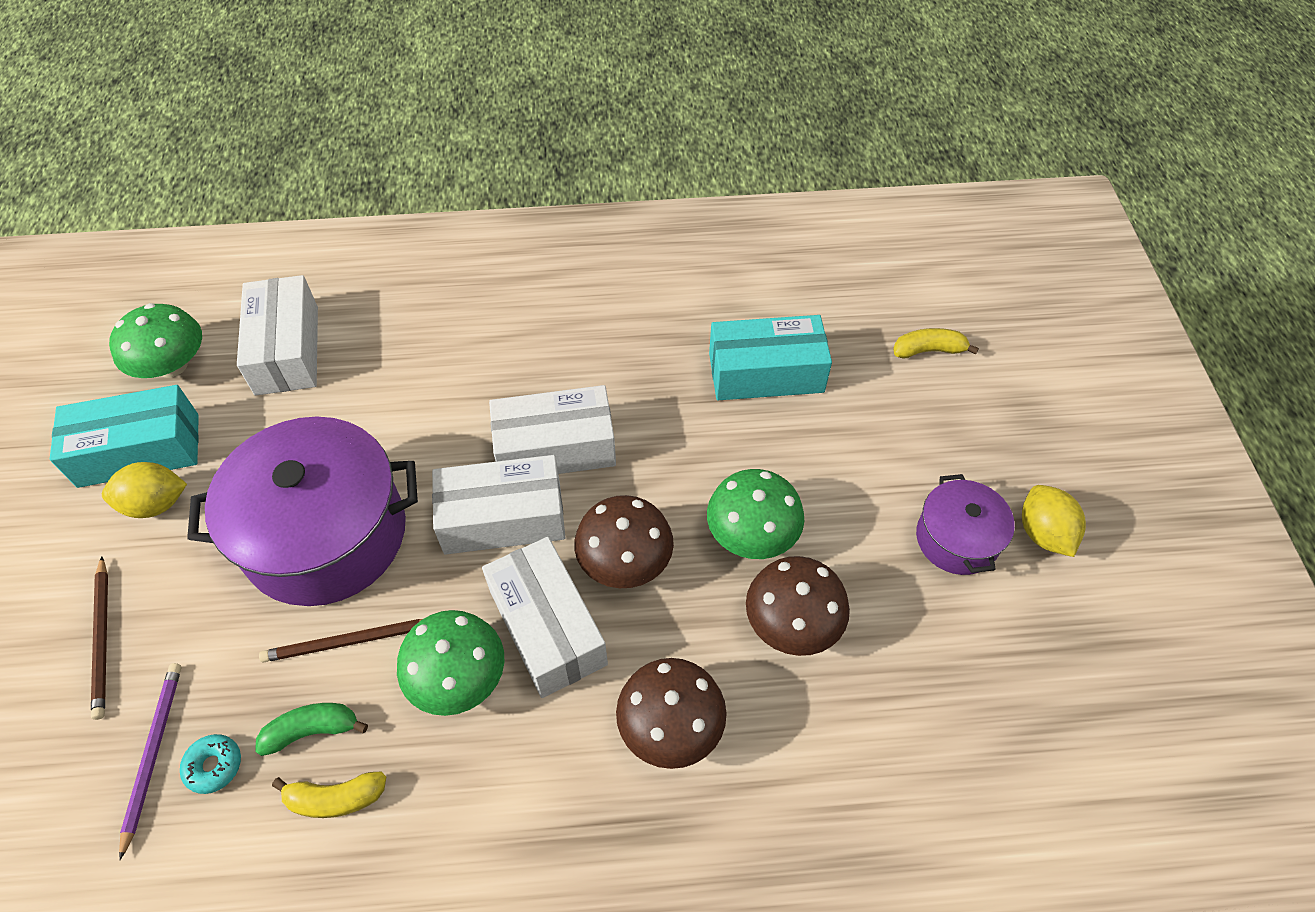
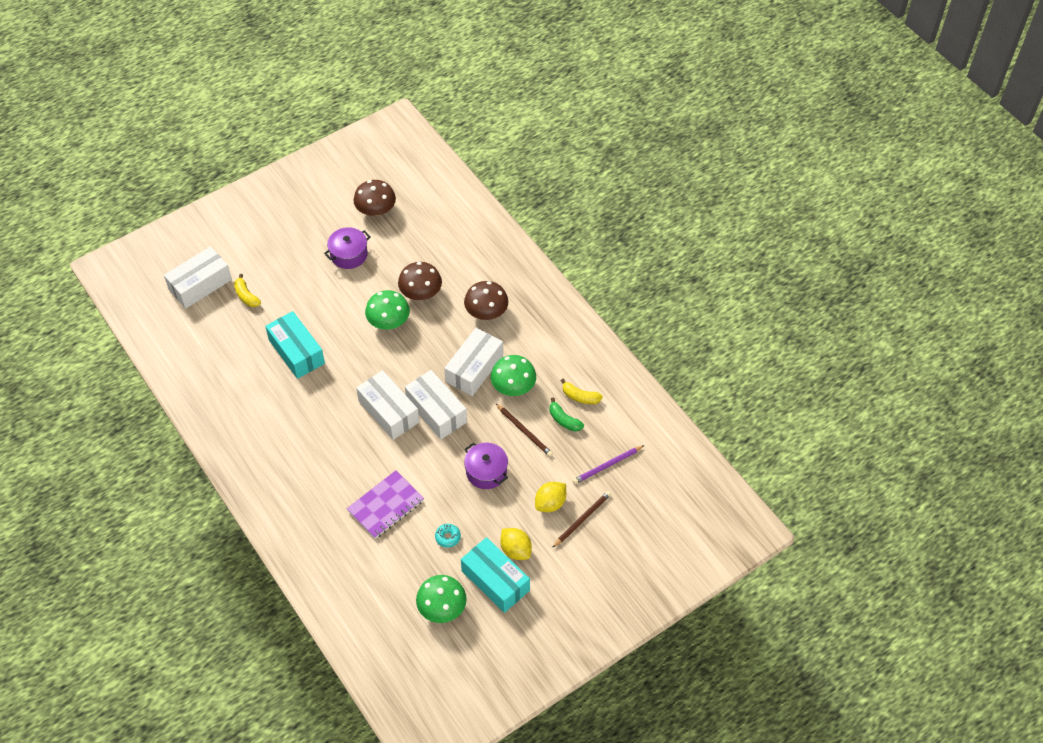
camera: 120 degrees left, 0 degrees up
(214, 766) = (597, 442): turquoise donut -> turquoise donut (448, 537)
(287, 350) = (401, 561): white box -> white box (200, 284)
(325, 535) = (486, 472): purple pot -> purple pot, size x0.51
(336, 798) = (580, 397): yellow banana -> yellow banana turned 150 degrees clockwise
(390, 370) = (385, 506): none -> purple notebook
(625, 560) = (429, 358): brown mushroom -> brown mushroom (376, 210)
(1043, 533) = (329, 229): yellow lemon -> yellow lemon (550, 503)

